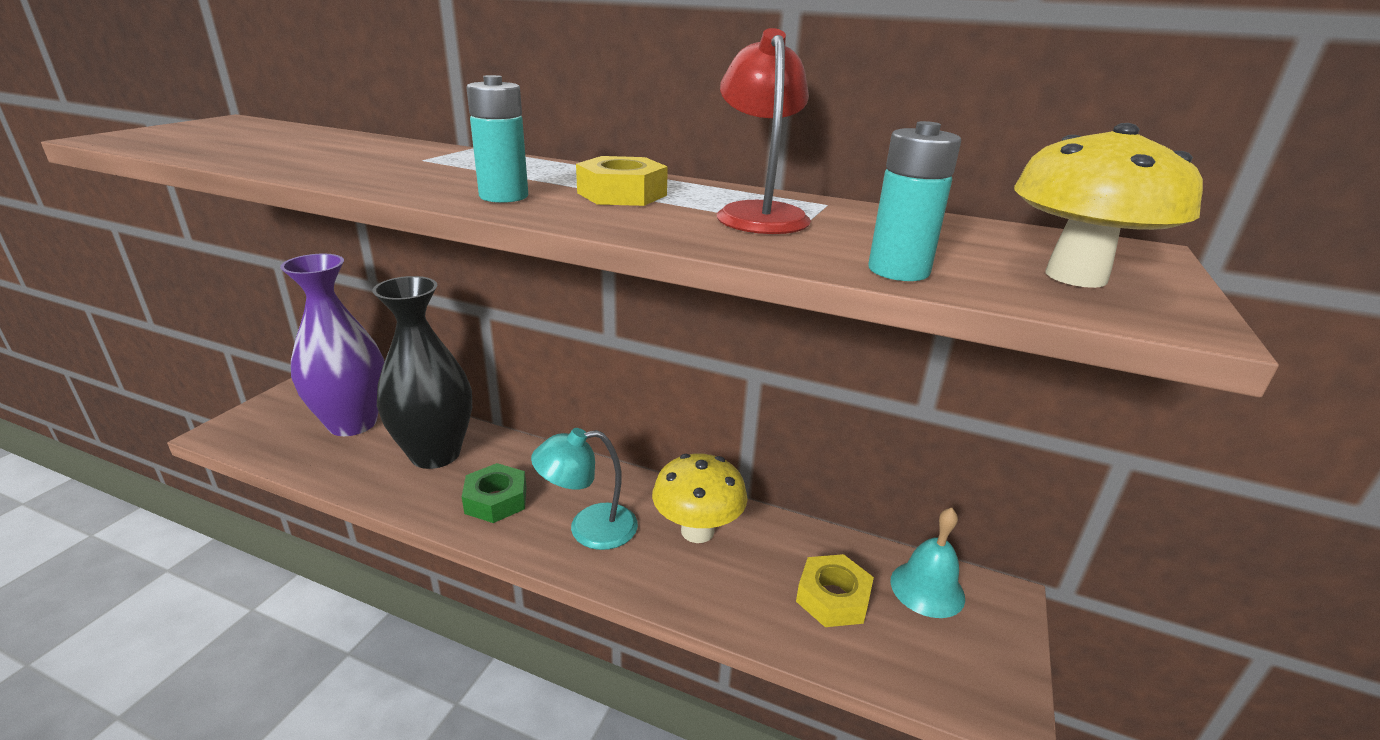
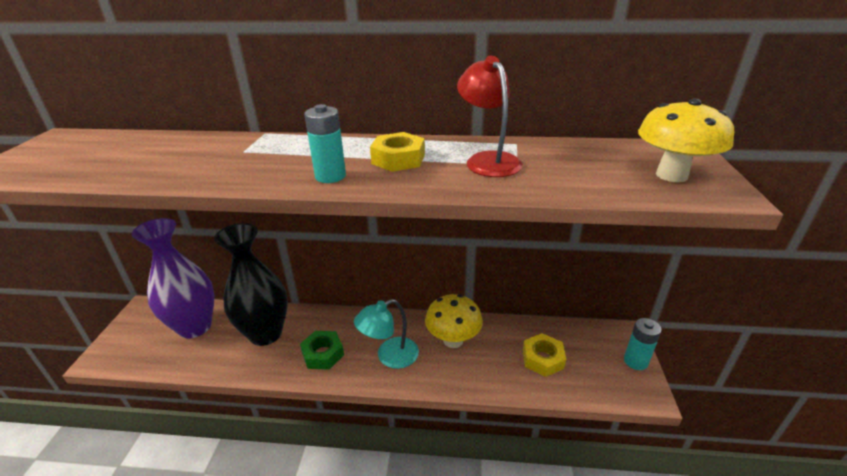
camera: 15 degrees left, 5 degrees up
(898, 270) = (590, 190): turquoise battery -> turquoise battery (635, 361)
(927, 588) = (587, 339): turquoise bell -> none

